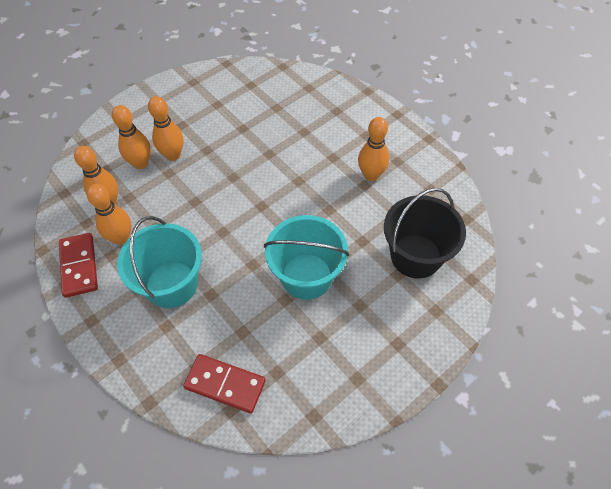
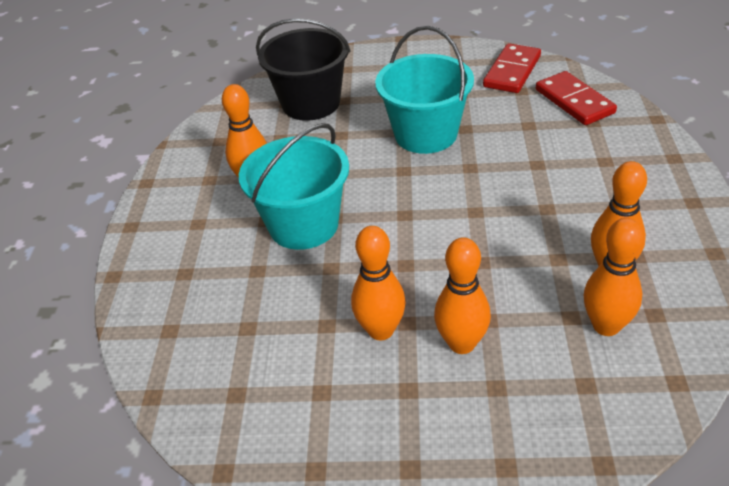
camera: 135 degrees left, 15 degrees down
(79, 266) = (688, 263): red domino -> red domino (512, 71)
(141, 163) = (521, 359): orange bowling pin -> orange bowling pin (381, 330)
(171, 284) = (575, 191): turquoise bucket -> turquoise bucket (303, 225)

